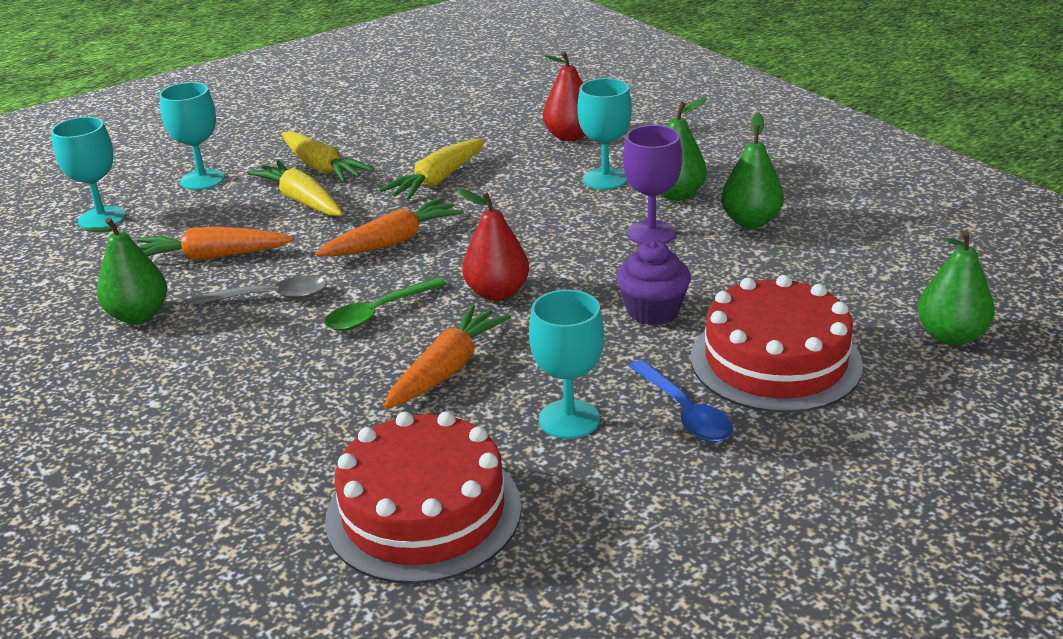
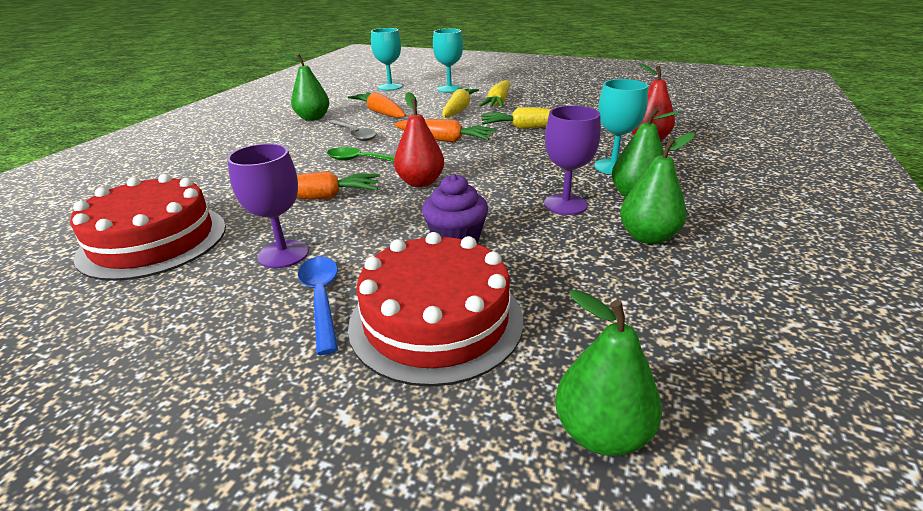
camera: 55 degrees right, 0 degrees up
(569, 419) = (283, 254): turquoise goblet -> purple goblet
(685, 412) = (321, 299): blue spoon -> blue spoon turned 135 degrees clockwise

